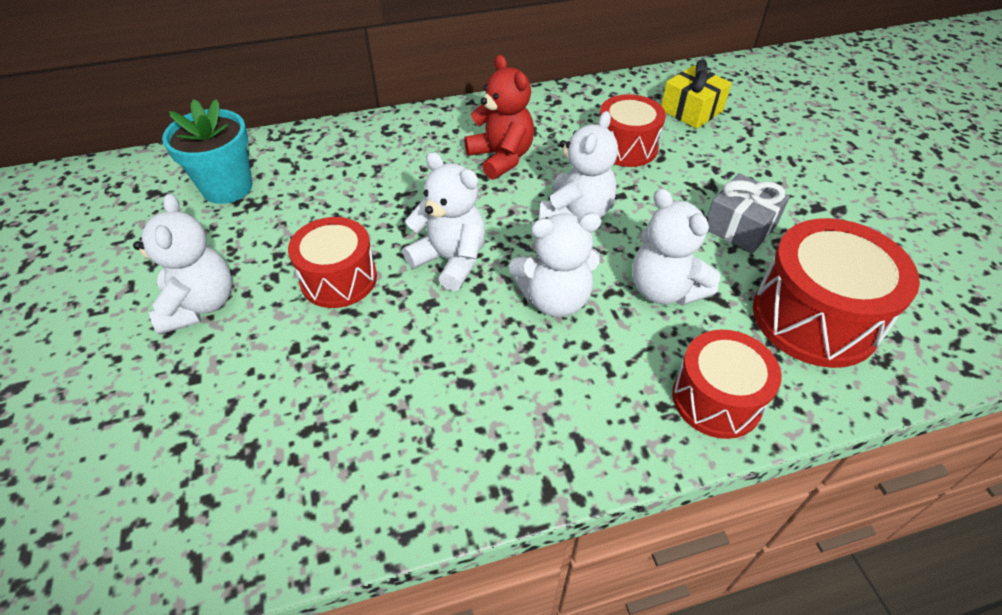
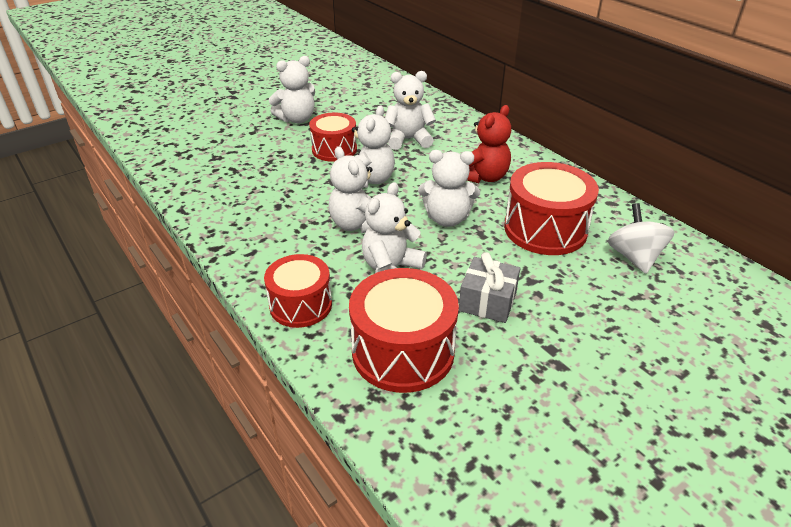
camera: 70 degrees right, 10 degrees down
(227, 187) = (384, 99): turquoise flower pot -> none
(367, 195) = (408, 140): none -> white teddy bear
(626, 147) = (545, 229): red drum -> red drum, size x1.52
(691, 110) = (634, 257): yellow gift -> white spinning top

